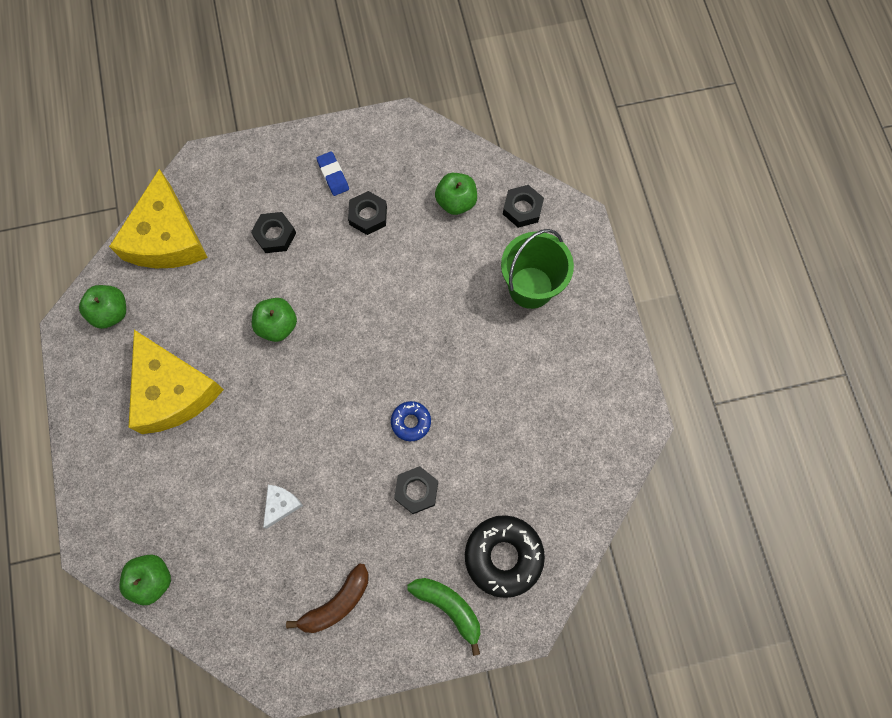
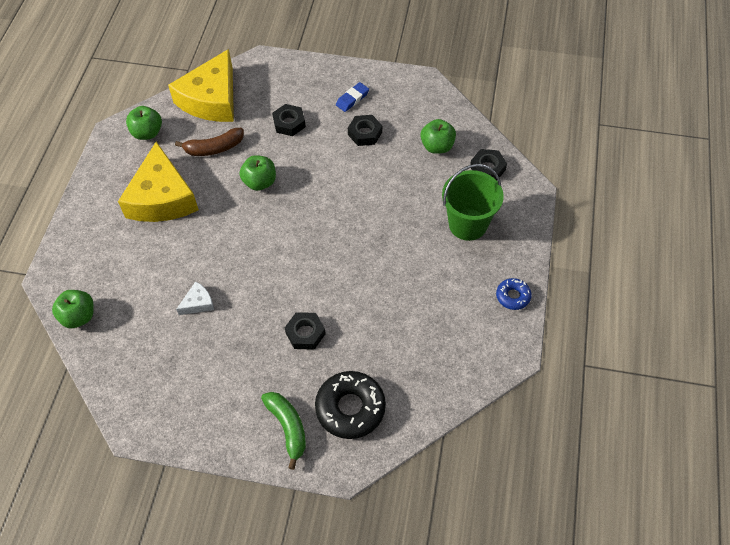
camera: 25 degrees right, 15 degrees down
(333, 175) = (352, 99): blue eraser -> blue eraser turned 45 degrees clockwise
(337, 603) = (203, 388): brown banana -> brown banana (214, 148)
(411, 422) = (326, 283): blue donut -> blue donut (513, 296)

